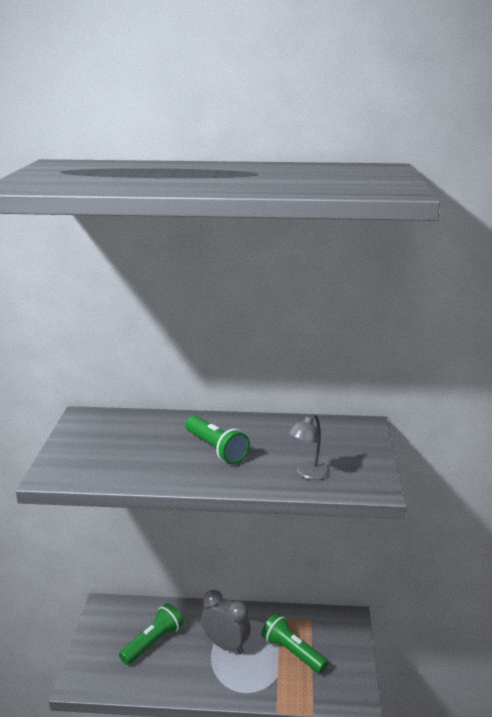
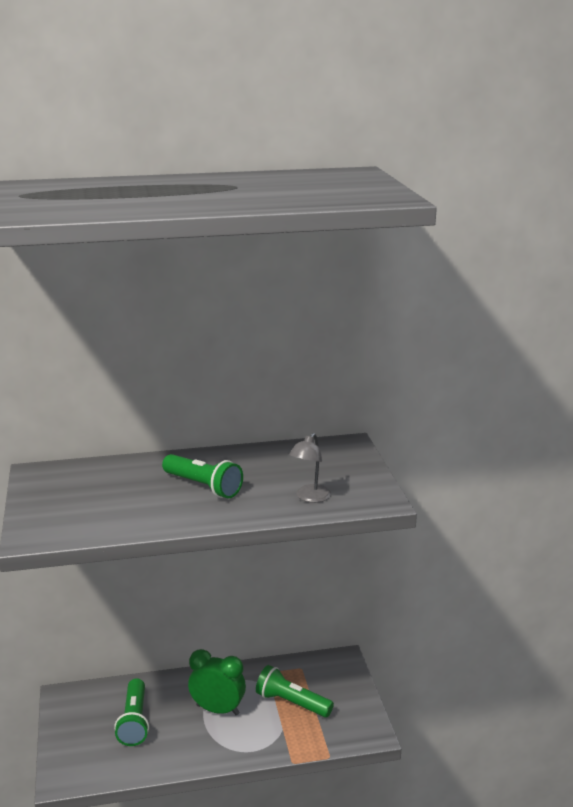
camera: 15 degrees left, 0 degrees up
(153, 642) = (134, 722): green flashlight -> green flashlight turned 150 degrees clockwise
(226, 645) = (217, 710): grey clock -> green clock

